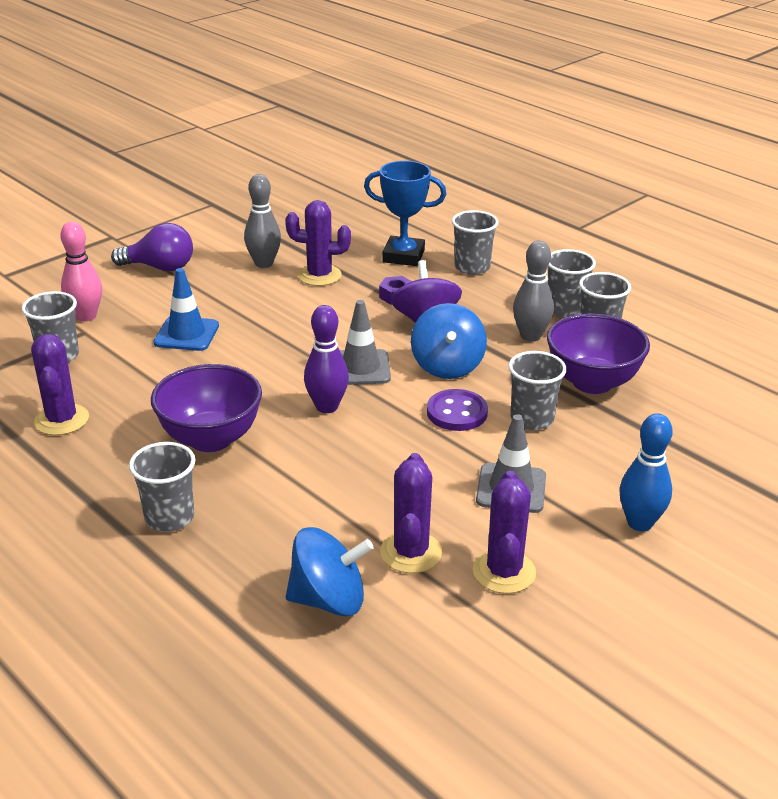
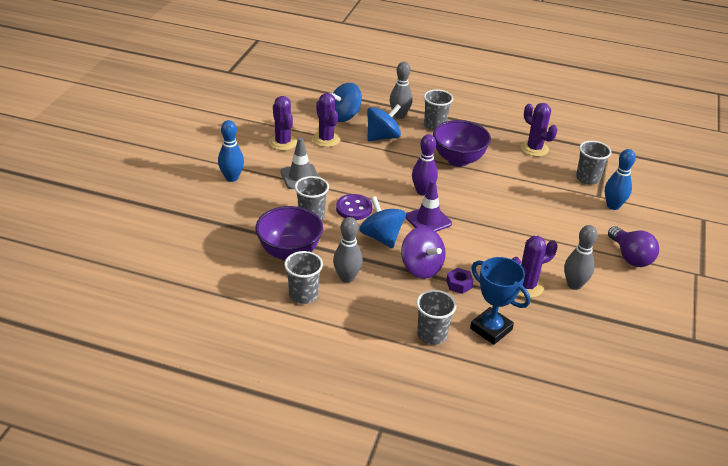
camera: 150 degrees right, 5 degrees up
(86, 316) = (613, 206): pink bowling pin -> blue bowling pin
(160, 267) = (630, 257): purple light bulb -> purple light bulb turned 90 degrees counterclockwise
(186, 334) = (545, 212): blue traffic cone -> none
(212, 564) = (399, 115): none -> grey bowling pin
(296, 523) = (382, 137): none -> blue spinning top
(360, 368) = (428, 220): grey traffic cone -> purple traffic cone
(403, 256) = (491, 329): blue trophy -> blue trophy turned 60 degrees clockwise
(565, 309) = (337, 311): grey cup -> none

